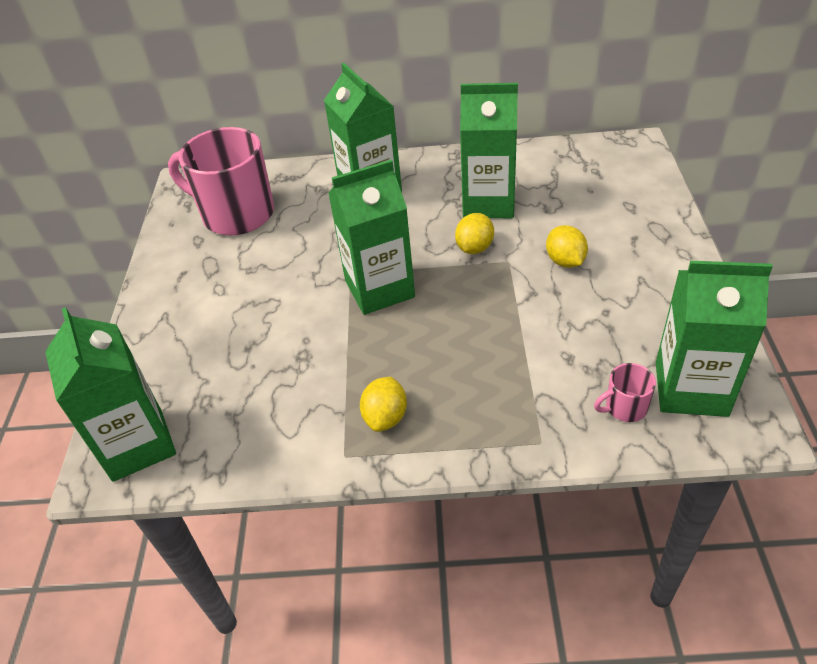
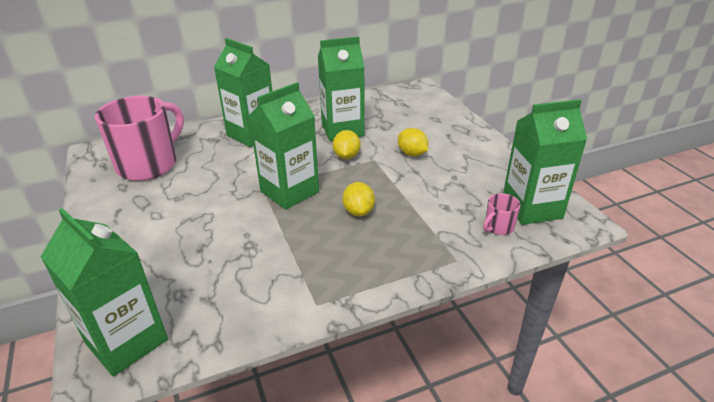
camera: 25 degrees left, 10 degrees down
(236, 214) = (149, 165): pink mug -> pink mug turned 120 degrees clockwise
(385, 417) = (336, 271): yellow lemon -> yellow lemon (358, 211)

